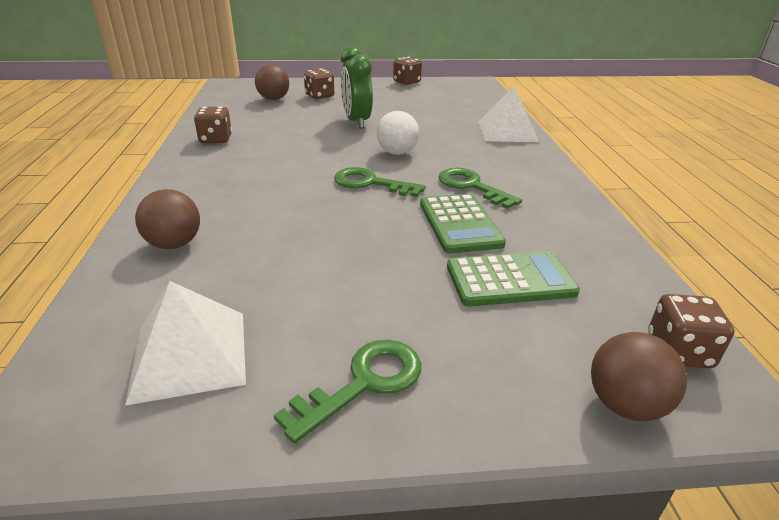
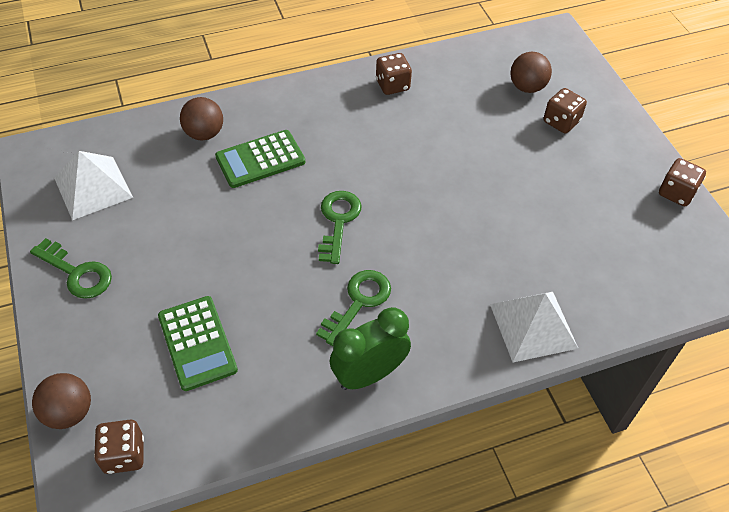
camera: 75 degrees right, 20 degrees up
(356, 122) = (492, 175): green clock -> green clock (369, 374)
(397, 153) = (419, 227): white ball -> none
(460, 224) = (279, 300): green calculator -> green calculator (260, 159)

